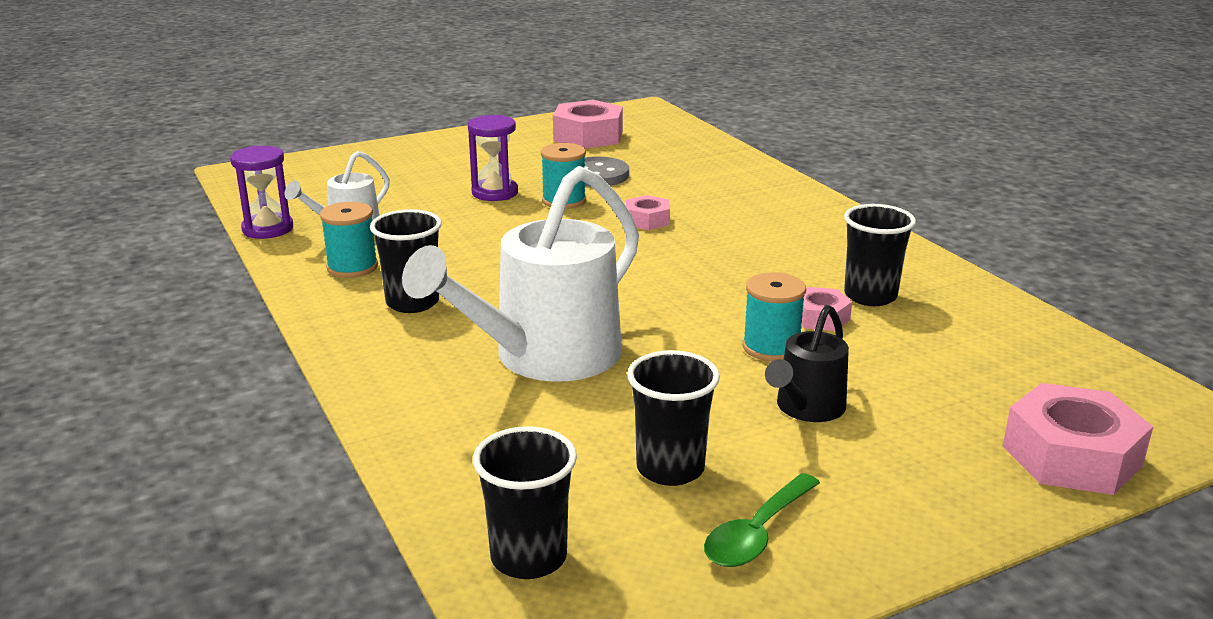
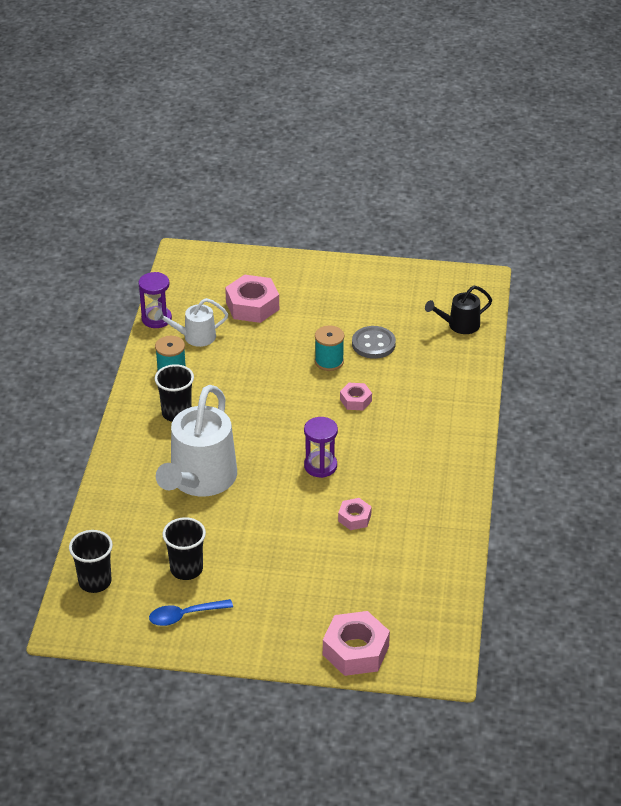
camera: 35 degrees right, 15 degrees up
(495, 193) = (299, 336): purple hourglass -> purple hourglass (320, 466)
(544, 357) = (200, 480): white watering can -> white watering can turned 60 degrees counterclockwise
(588, 136) = (411, 299): pink nut -> pink nut (252, 306)
(757, 533) = (185, 615): green spoon -> blue spoon
(771, 347) = (307, 525): turquoise spool -> none
(806, 409) = (277, 568): black watering can -> black watering can (459, 325)
(870, 296) = (399, 516): black cup -> none

